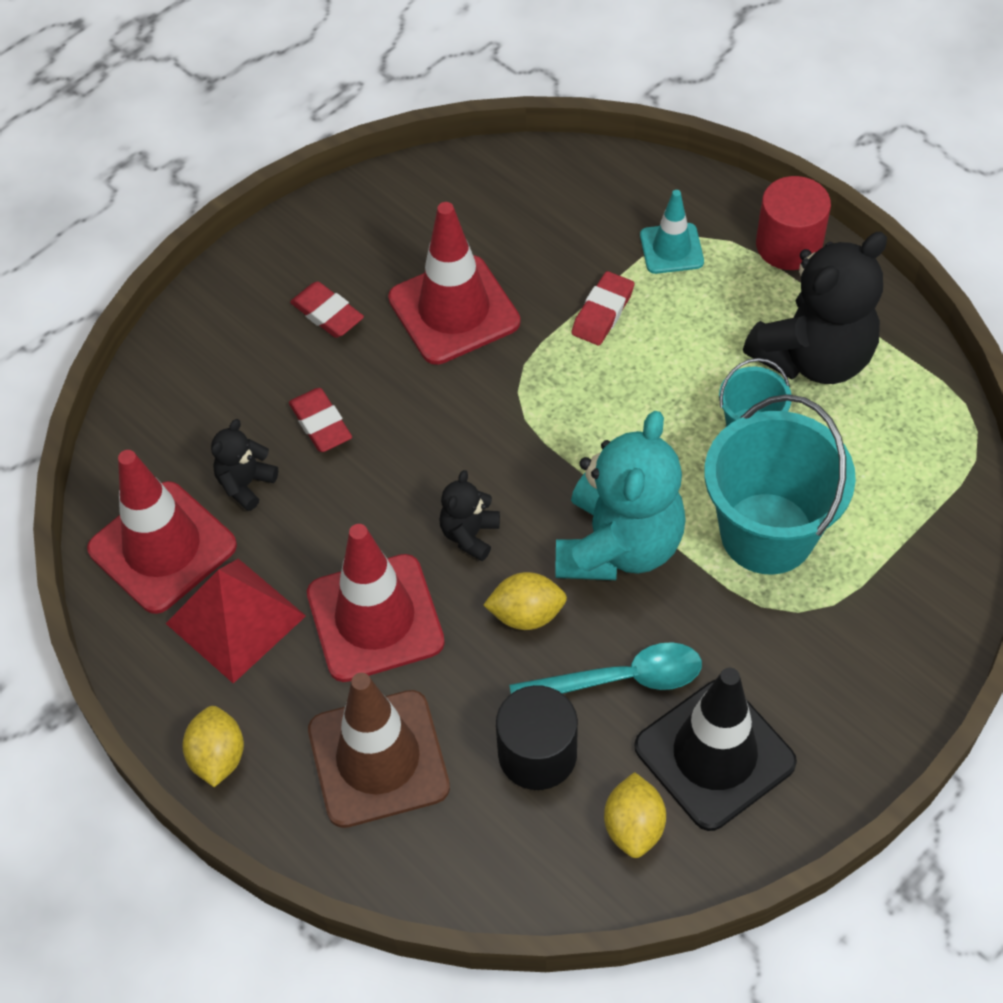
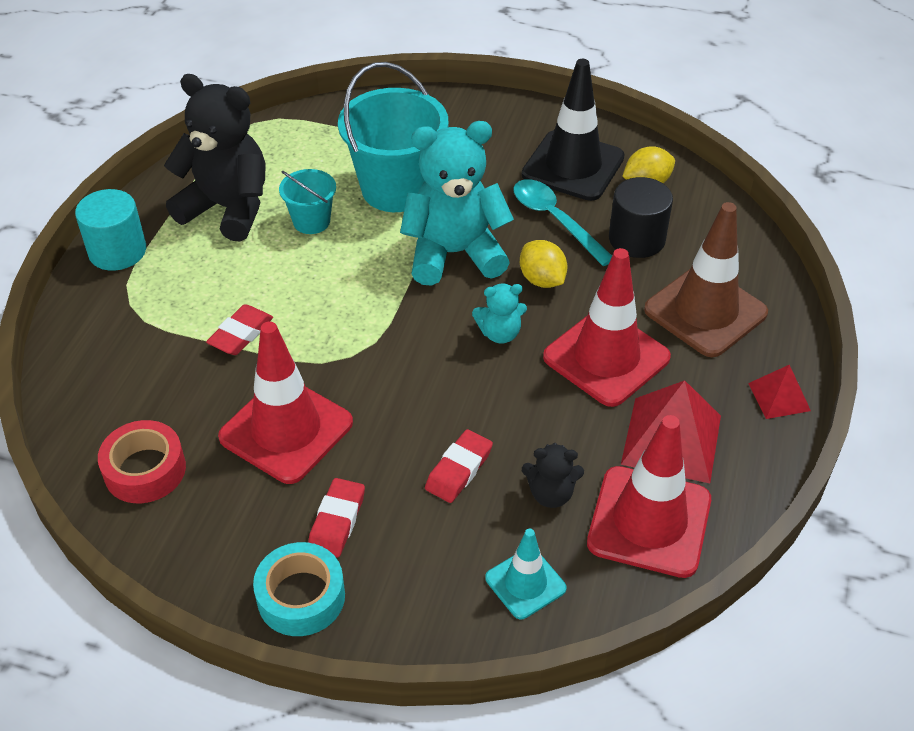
camera: 120 degrees left, 10 degrees down
(218, 757) = (779, 396): yellow lemon -> red pyramid
(271, 266) = (301, 597): none -> turquoise tape
(470, 534) = (500, 333): black teddy bear -> turquoise teddy bear
(472, 200) = (145, 470): none -> red tape
(603, 312) = (241, 334): red eraser -> red eraser turned 60 degrees counterclockwise
(671, 249) = (150, 316): turquoise traffic cone -> turquoise traffic cone (525, 583)
(788, 245) = (117, 251): red cylinder -> turquoise cylinder

